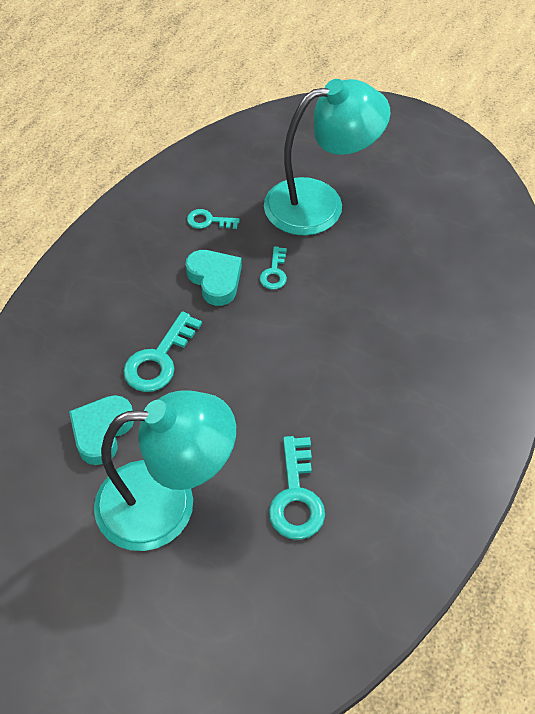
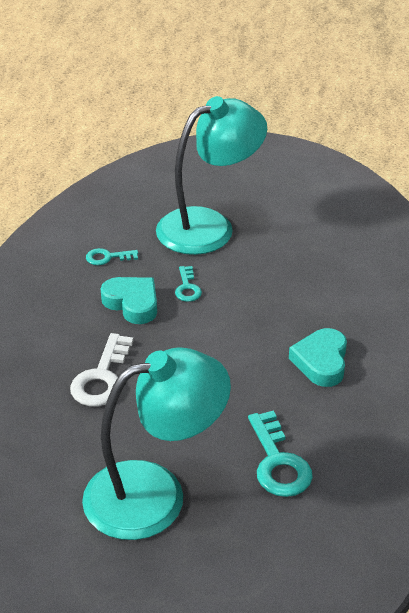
camera: 15 degrees left, 15 degrees down
(102, 431) = (67, 448): turquoise heart -> turquoise heart (321, 362)
(159, 359) = (102, 378): turquoise key -> white key

